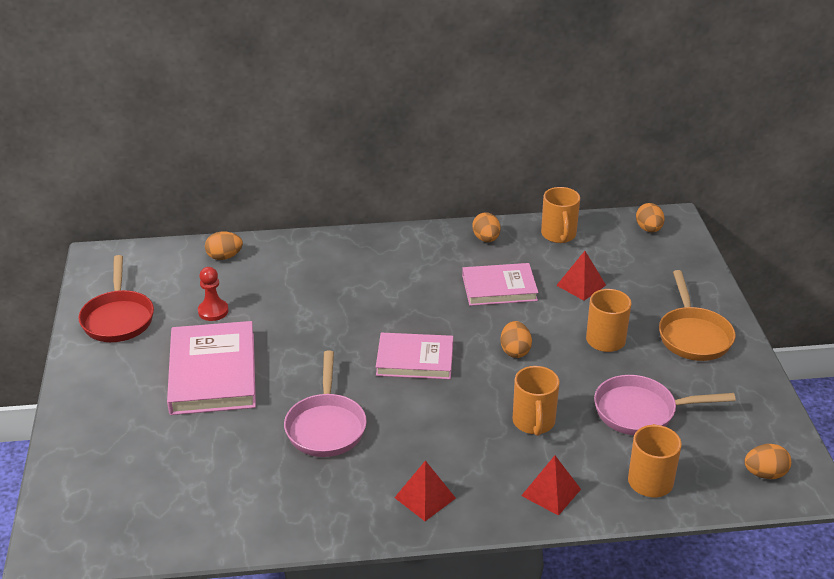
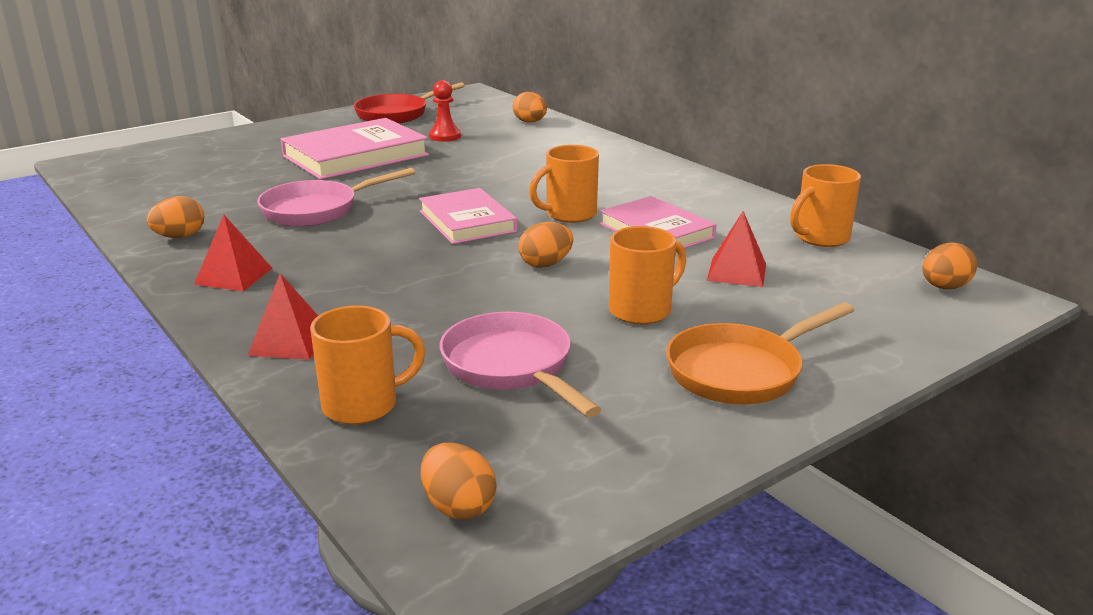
camera: 60 degrees right, 10 degrees down
(486, 239) = (740, 205): orange egg -> orange egg (180, 237)
(534, 423) = (417, 303): orange mug -> orange mug (569, 214)

